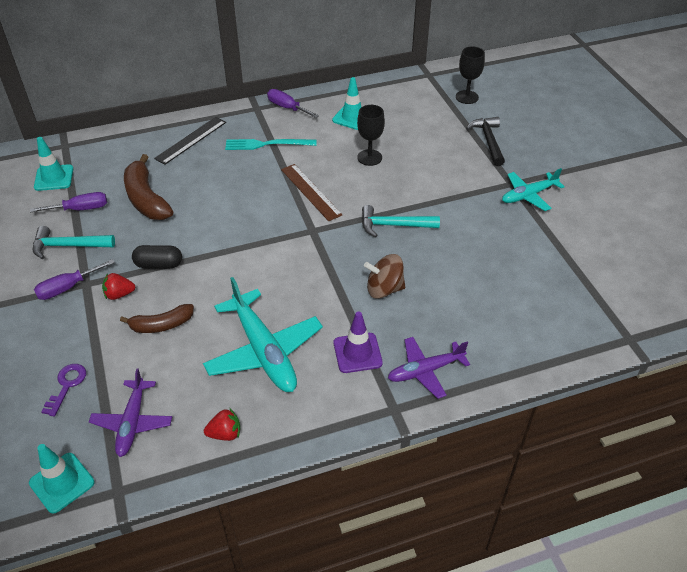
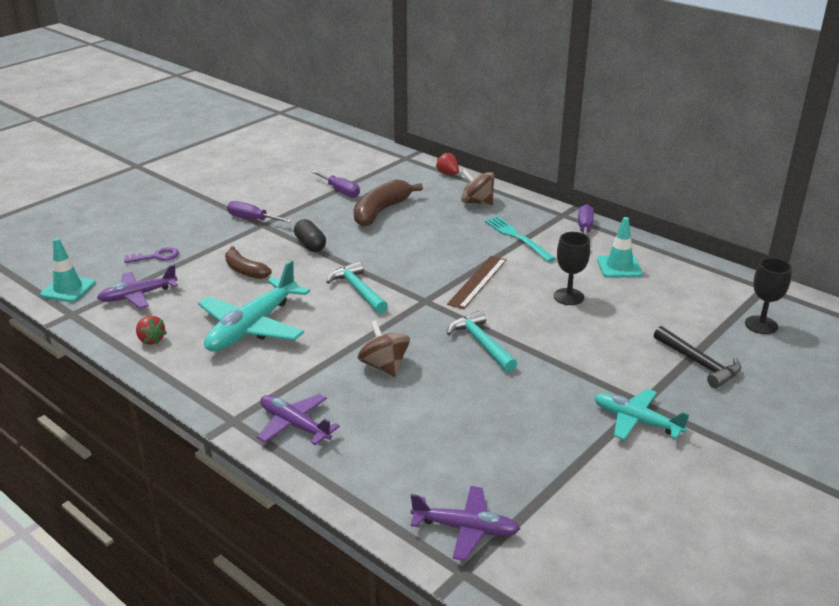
camera: 60 degrees right, 15 degrees down
(54, 178) = (364, 168): turquoise traffic cone -> none
(68, 246) = (296, 202): turquoise hammer -> turquoise hammer (358, 290)
(119, 294) = (263, 241): red strawberry -> red strawberry (448, 173)
(191, 140) = (477, 202): black ruler -> brown spinning top
(357, 353) = (287, 377): purple traffic cone -> none
(488, 141) = (699, 363): black hammer -> black hammer turned 90 degrees clockwise
(591, 321) = (465, 528): none -> purple plane

